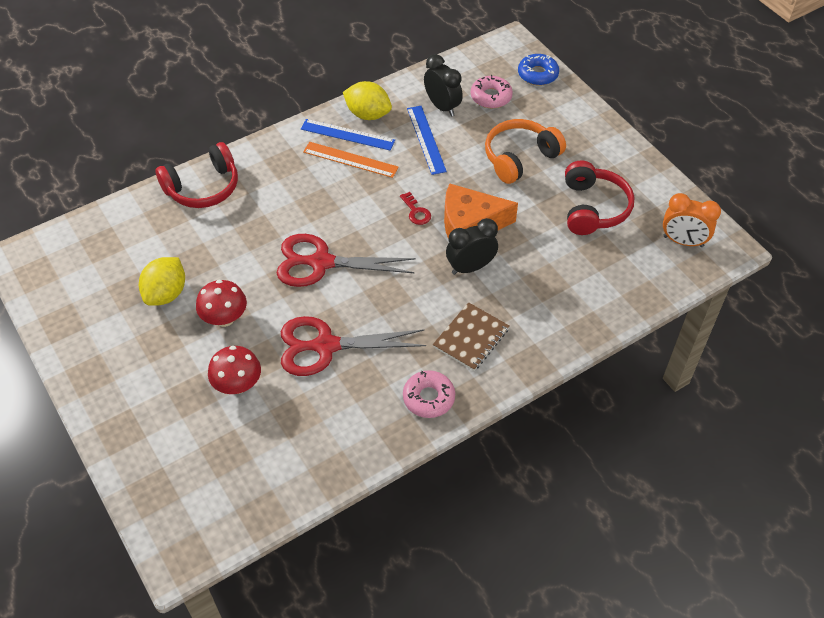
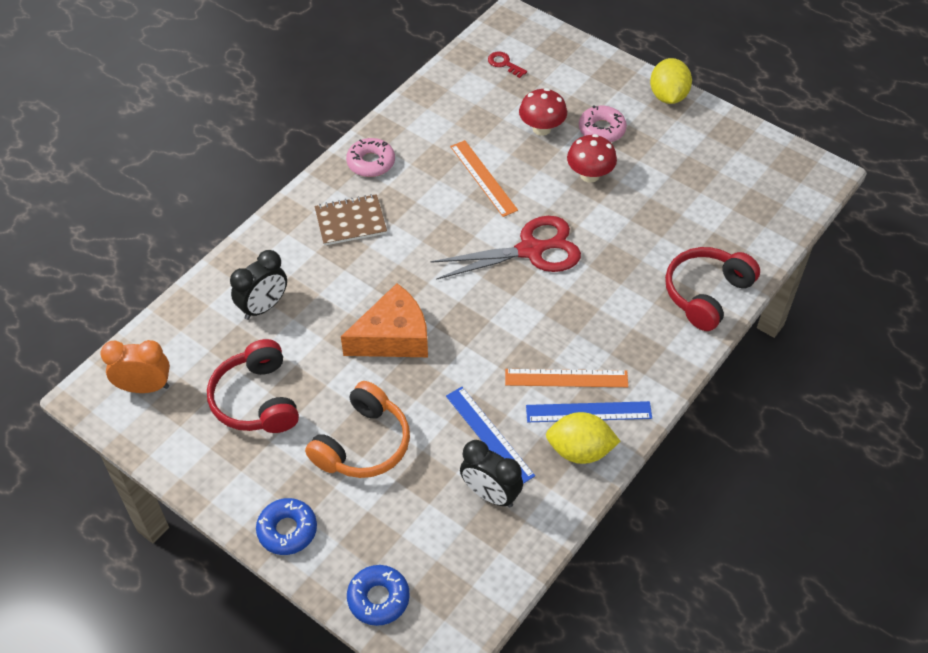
camera: 160 degrees right, 0 degrees up
(166, 294) = (659, 180): yellow lemon -> yellow lemon (668, 96)
(325, 346) = (483, 178): red scissors -> orange ruler
(416, 212) = (459, 334): red key -> red key (504, 64)
(470, 267) = (375, 289): black clock -> black clock (263, 307)
(471, 338) = (350, 221): brown notebook -> brown notebook turned 60 degrees clockwise
(491, 97) = (431, 533): pink donut -> pink donut (601, 129)
(588, 122) = (287, 530): none -> blue donut

